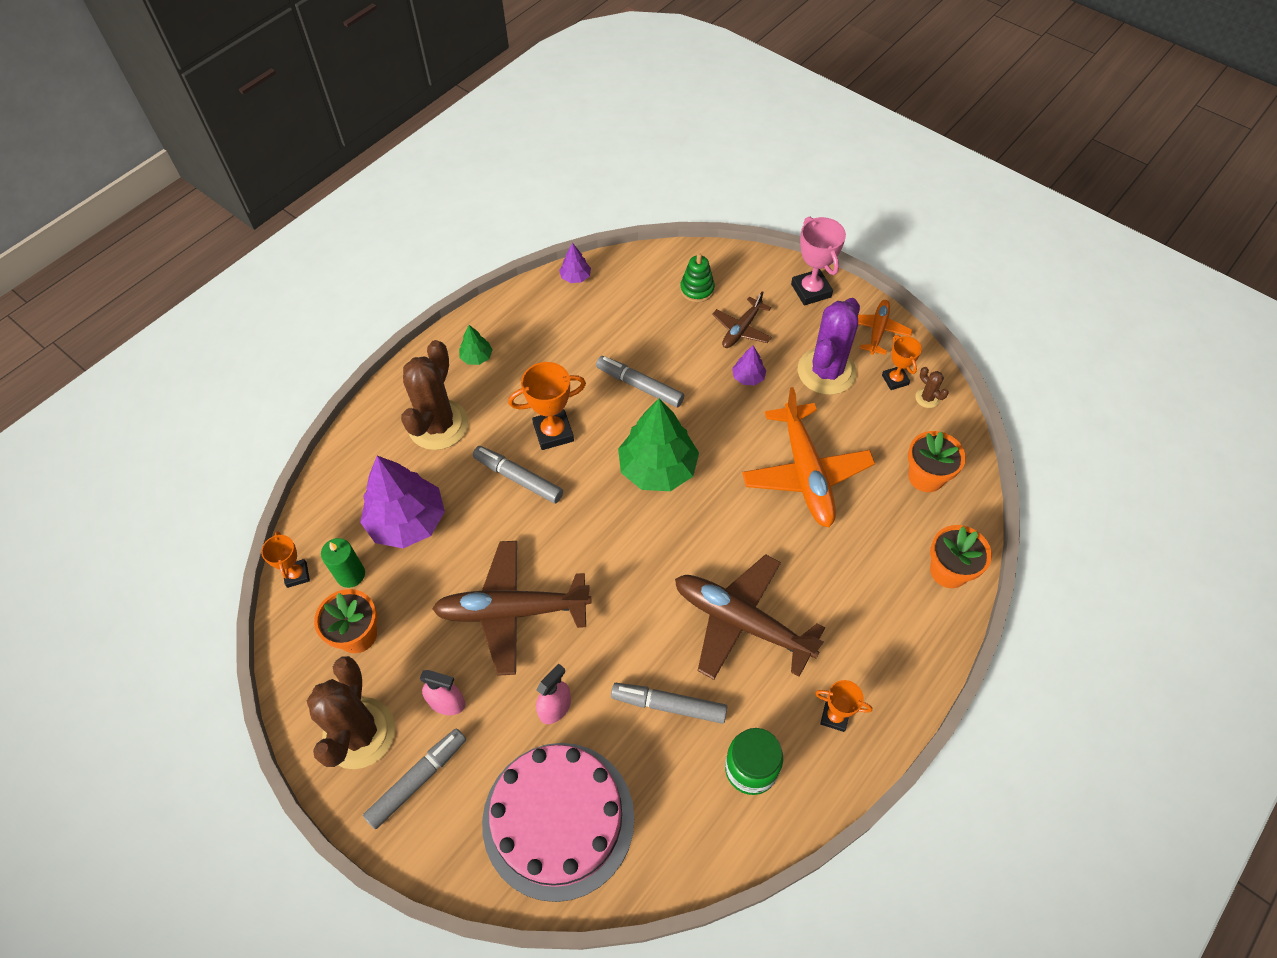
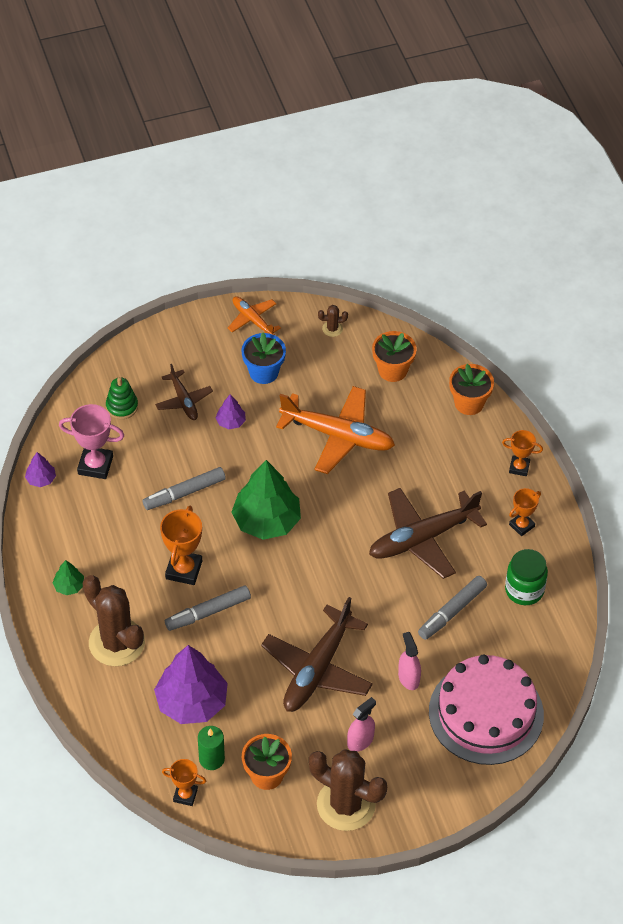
camera: 60 degrees left, 5 degrees down
(417, 780) = (405, 783): grey marker -> none
(811, 290) = (183, 336): pink trophy -> pink trophy (95, 465)
(826, 371) = (263, 372): purple cactus -> blue flower pot
(895, 380) = (303, 337): orange trophy -> orange trophy (519, 467)

